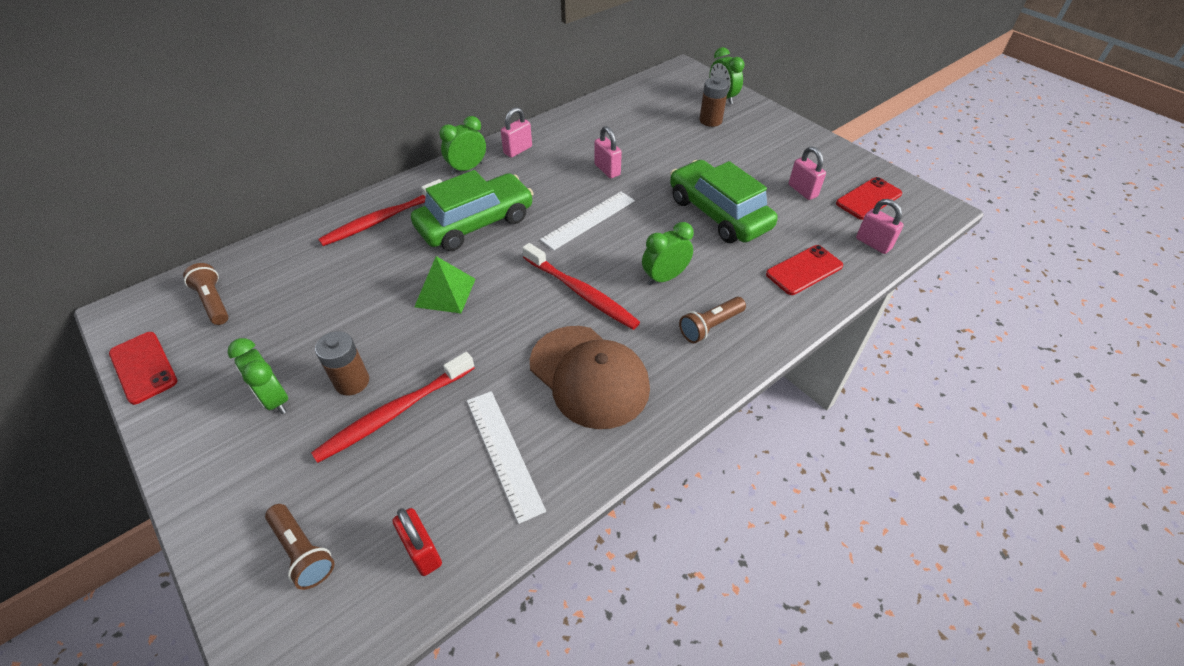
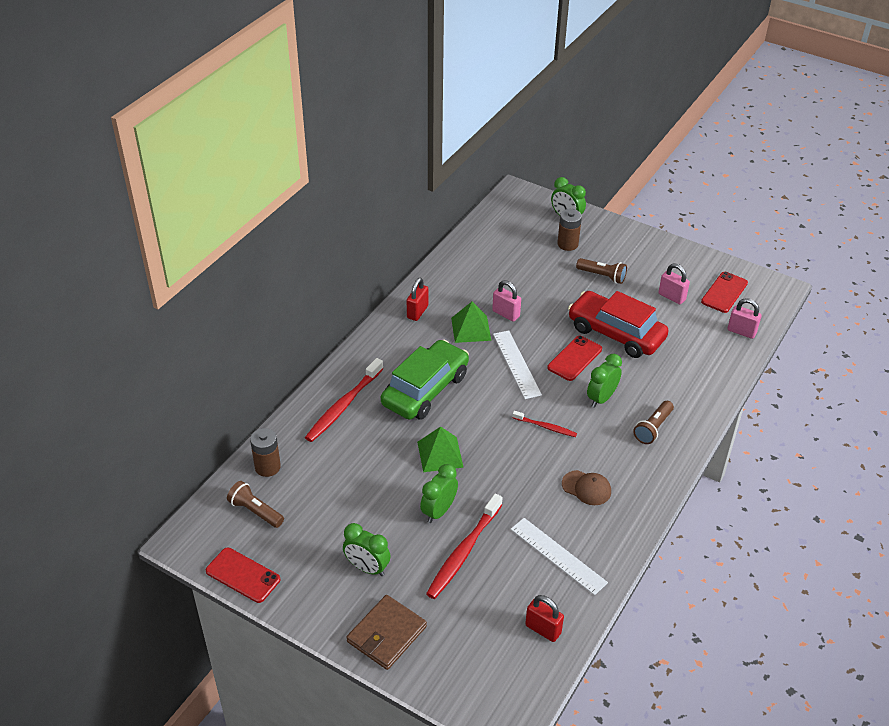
camera: 20 degrees left, 5 degrees down
(233, 491) = (387, 634): none -> brown wallet
(303, 551) = (464, 653): brown flashlight -> brown flashlight (602, 276)
(352, 382) = (416, 540): brown battery -> brown battery (267, 467)
(467, 168) = (384, 340): green clock -> green clock (439, 511)
(518, 150) = (417, 312): pink padlock -> red padlock
(561, 176) = (471, 329): none -> green pyramid
(581, 293) = (546, 427): red toothbrush -> red toothbrush, size x0.55
(588, 220) = (516, 364): white ruler -> white ruler turned 45 degrees counterclockwise
(589, 376) = (586, 488): brown cap -> brown cap, size x0.50
(718, 213) = (616, 333): green car -> red car
(804, 270) = (700, 366): red phone -> red phone (574, 358)

